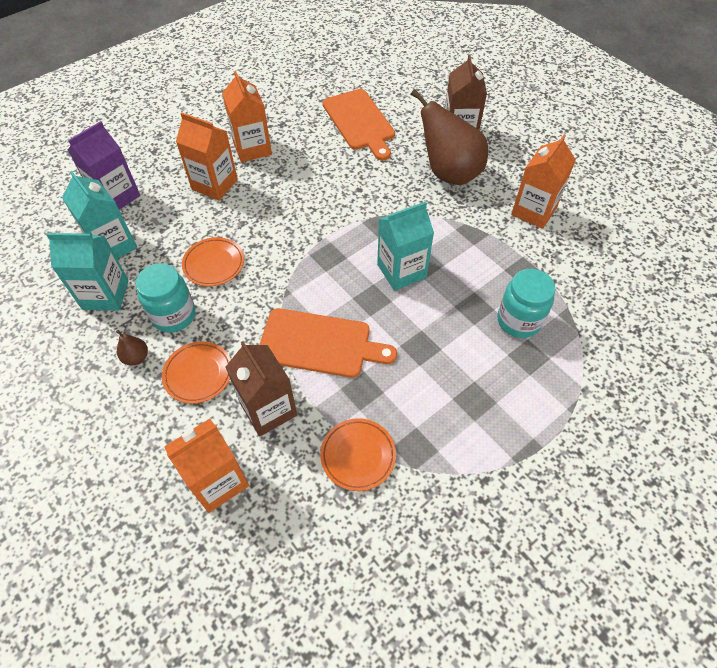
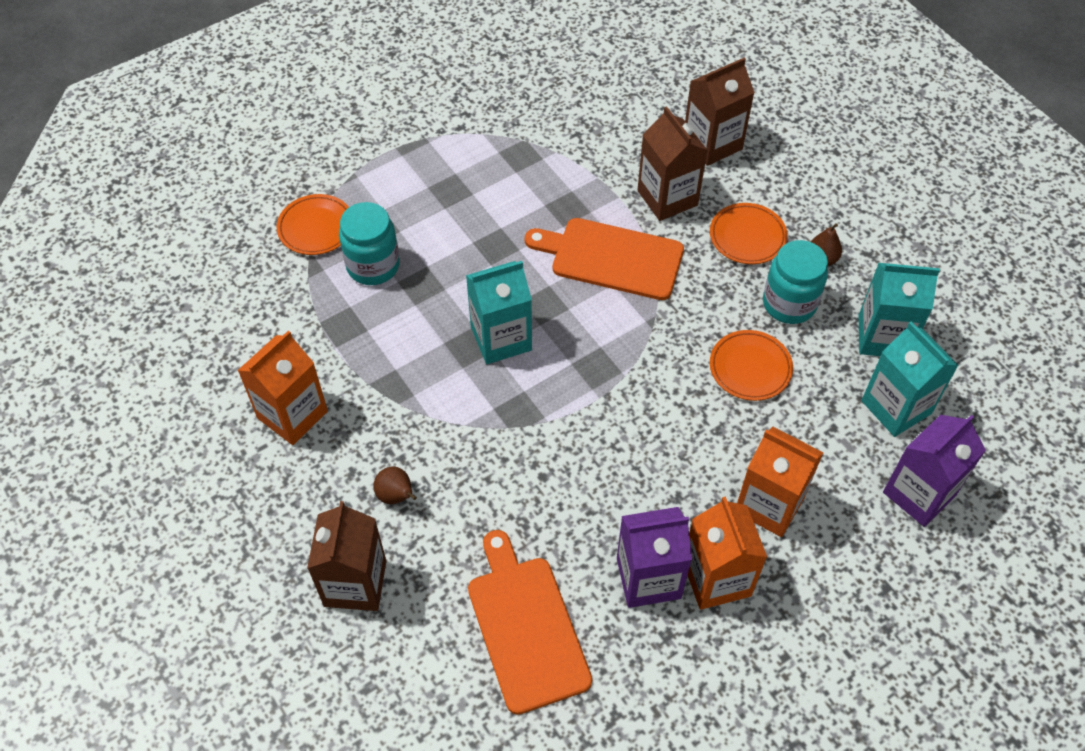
camera: 175 degrees left, 0 degrees up
(218, 481) = (712, 144): orange carton -> brown carton
(292, 146) = (648, 578): none -> purple carton
(358, 455) = (577, 153): orange plate -> orange plate (316, 228)
(449, 173) = (396, 496): brown pear -> brown pear, size x0.41

